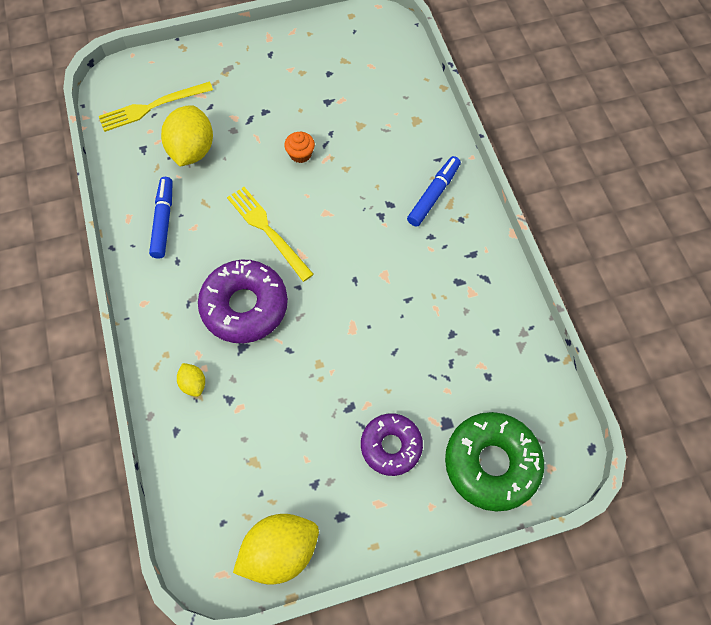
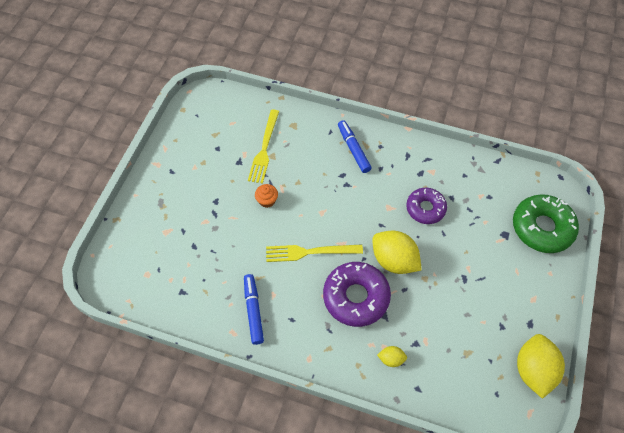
camera: 55 degrees left, 5 degrees down
(152, 107) = (151, 266): yellow fork -> yellow fork (264, 148)
(163, 221) = (253, 311): blue marker -> blue marker turned 45 degrees clockwise
(192, 150) = (210, 261): yellow lemon -> yellow lemon (394, 260)
(391, 446) = (502, 271): purple donut -> purple donut (425, 208)

